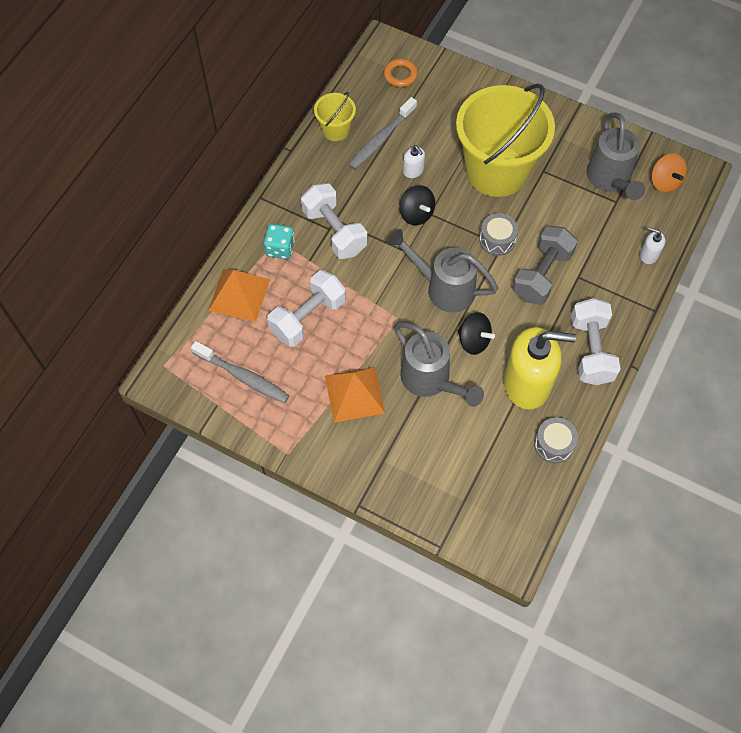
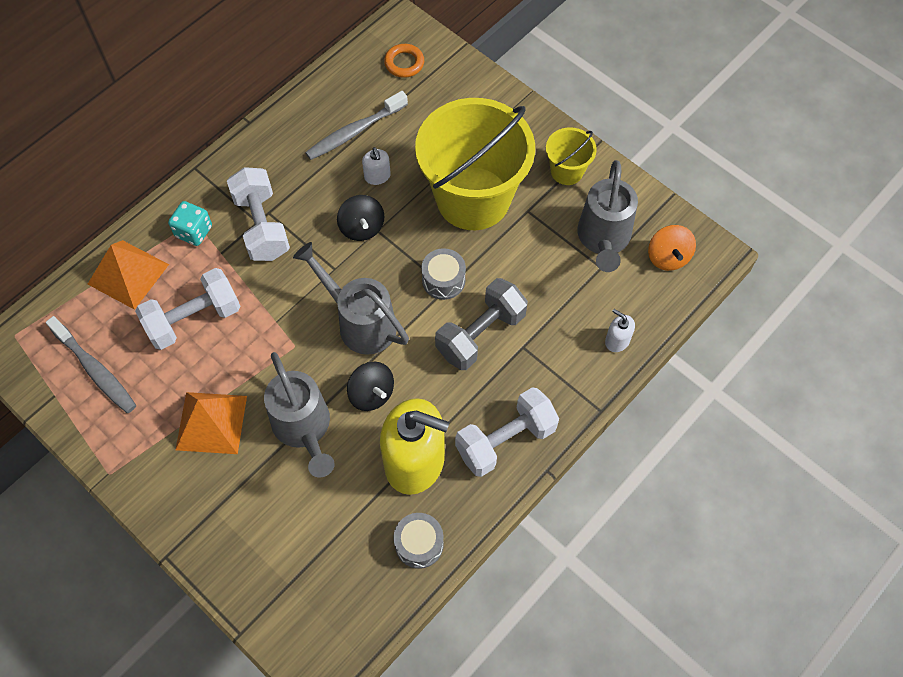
camera: 15 degrees right, 0 degrees up
(335, 130) = (307, 110): yellow bucket -> yellow bucket (567, 171)
(591, 350) = (505, 440): white dumbbell -> white dumbbell turned 45 degrees clockwise

